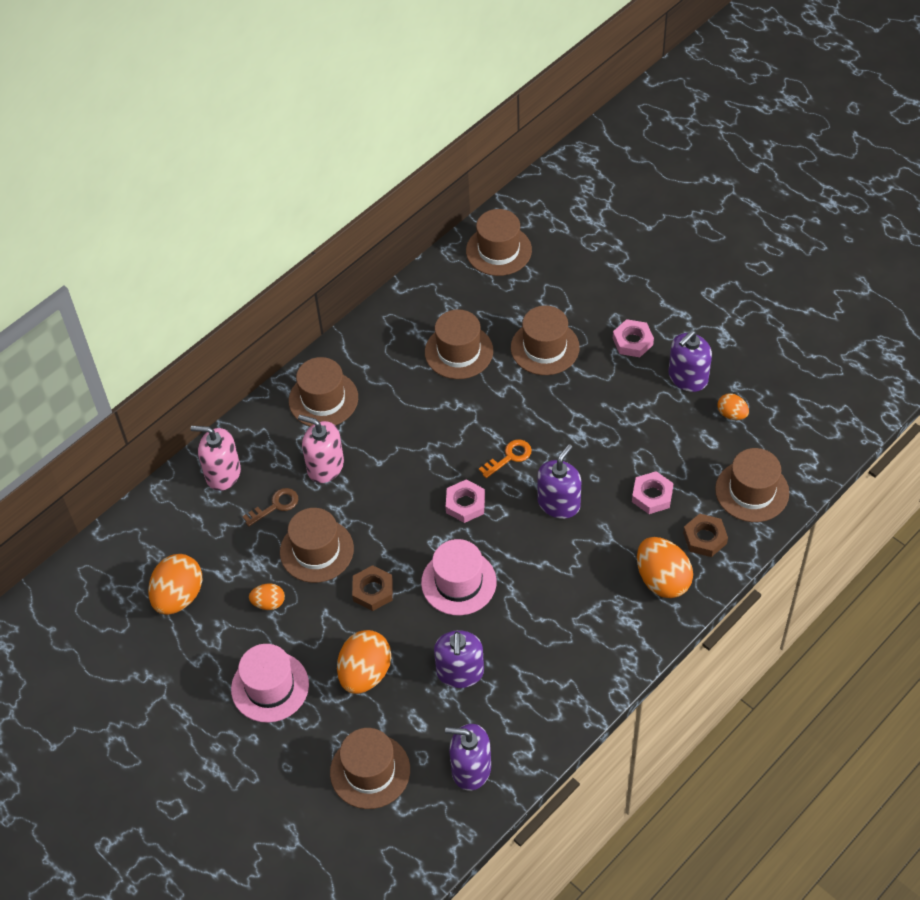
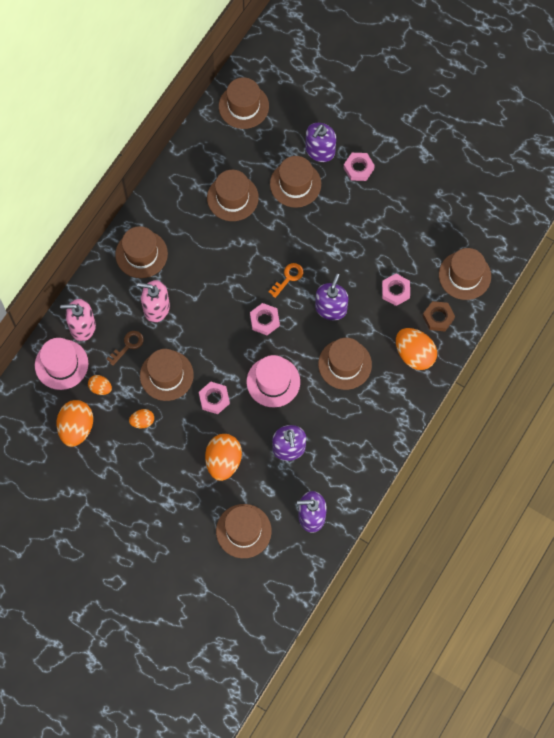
camera: 15 degrees left, 15 degrees up
(270, 687) = (159, 483): pink hat -> pink hat (61, 364)
(373, 591) = (214, 399): brown nut -> pink nut
(562, 576) = (345, 364): none -> brown hat
(687, 377) = (404, 192): purple soap dispenser -> purple soap dispenser (320, 151)
(731, 414) = (440, 216): orange egg -> orange egg (100, 388)

